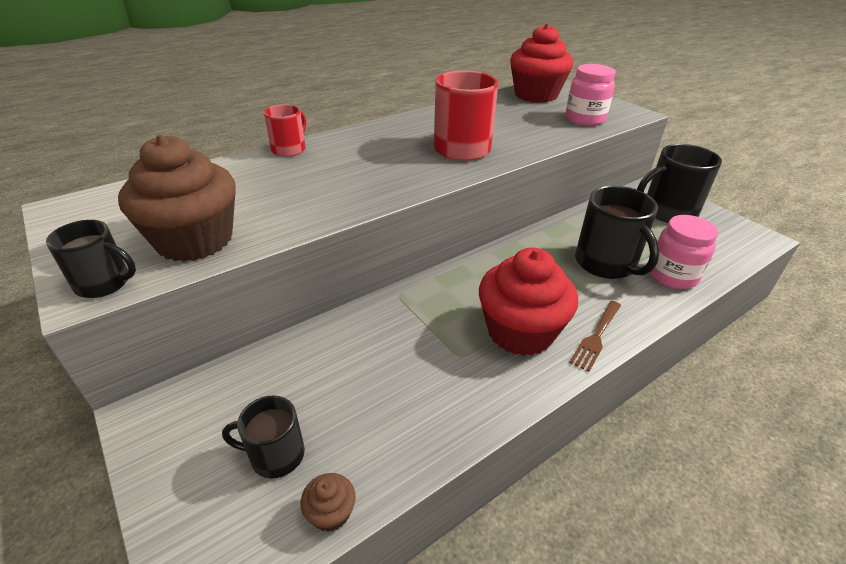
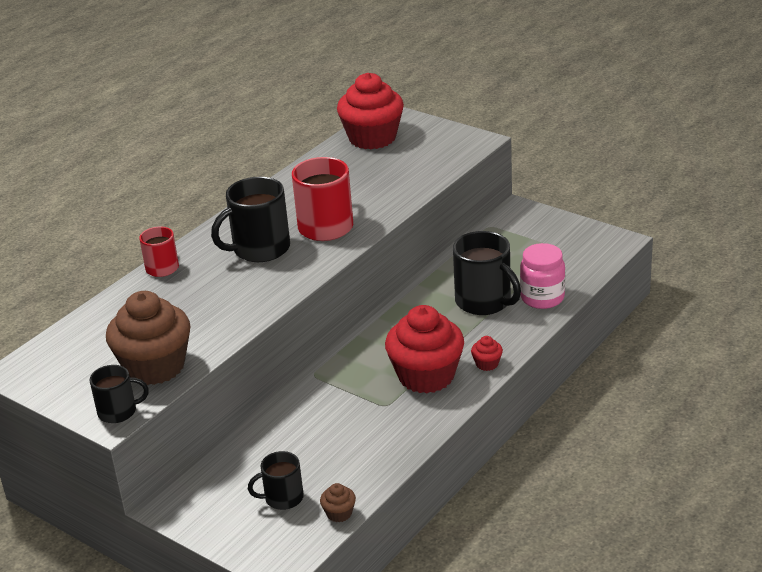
camera: 15 degrees left, 5 degrees down
(585, 119) = (430, 161): pink jar -> none
(596, 337) = (487, 364): brown fork -> red cupcake
(667, 212) = (533, 235): black mug -> black mug (259, 249)

